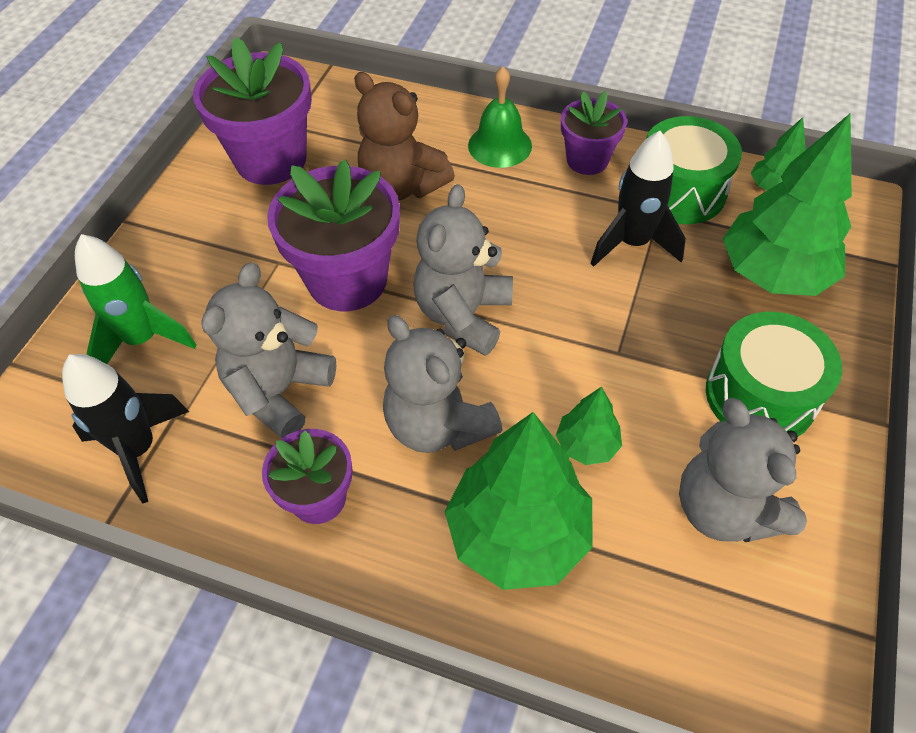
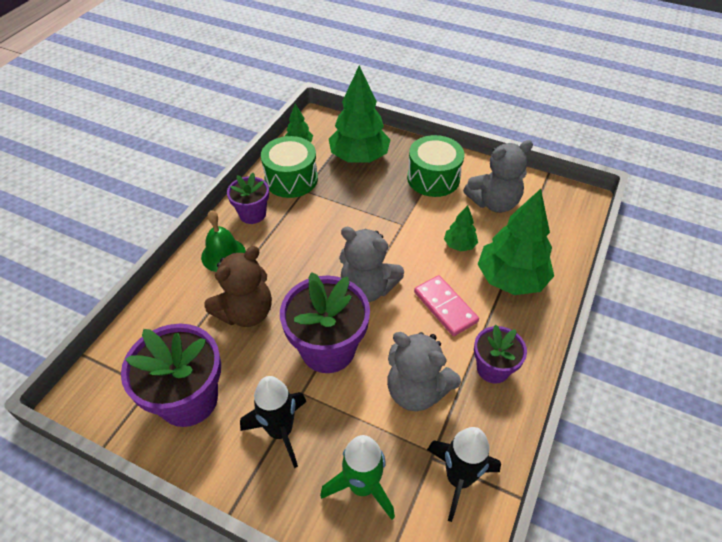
camera: 85 degrees left, 5 degrees down
(438, 425) = (445, 307): grey teddy bear -> pink domino
(632, 243) = (326, 205): black rocket -> black rocket (280, 431)

